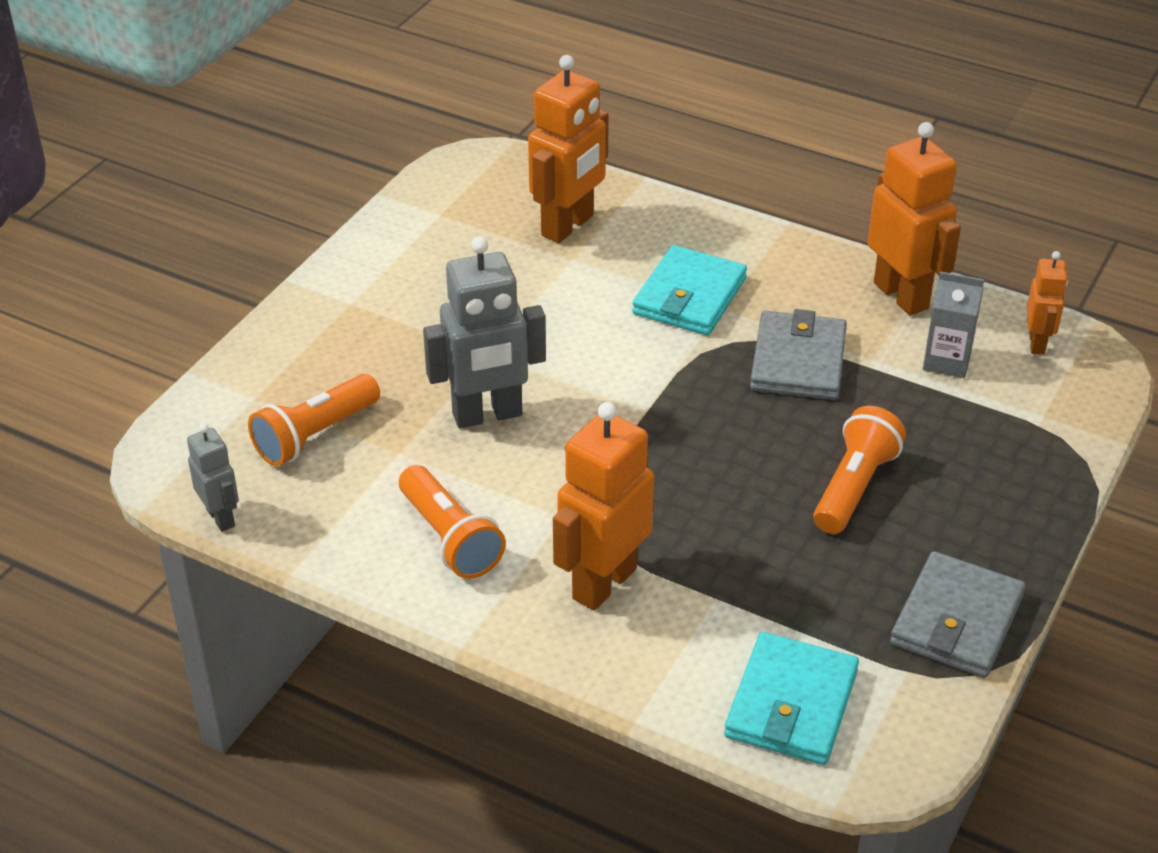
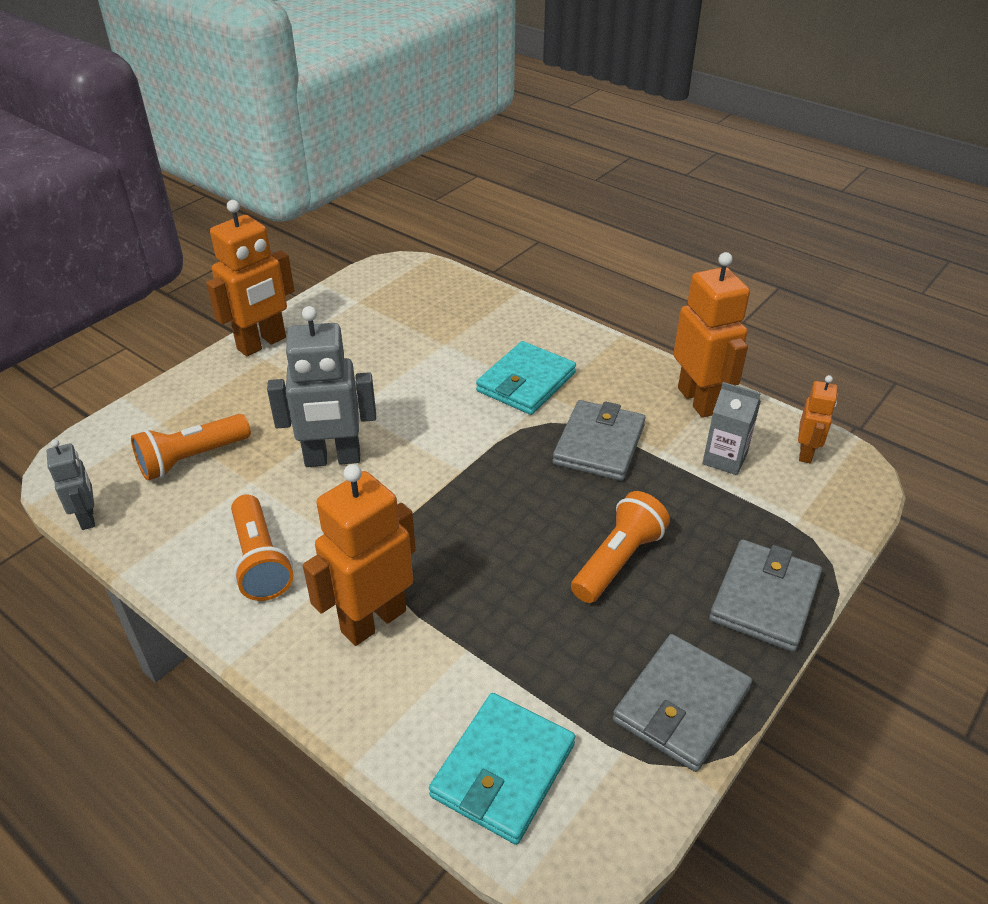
camera: 10 degrees right, 0 degrees up
(568, 226) = (450, 319): orange robot -> orange robot (262, 344)
(1021, 506) = (764, 598): none -> grey wallet

